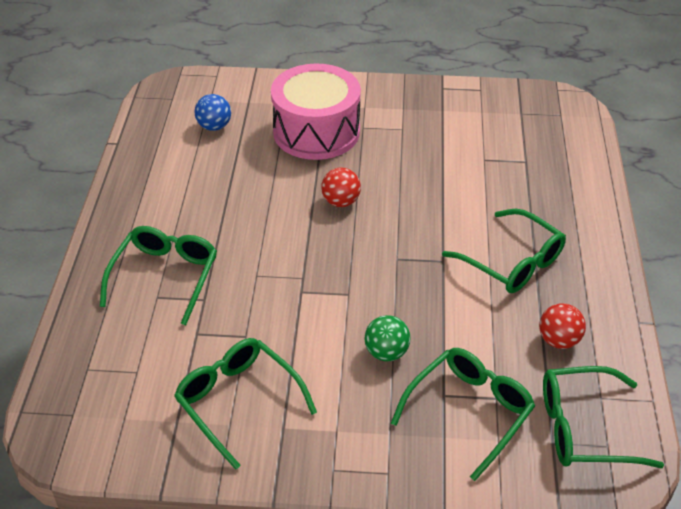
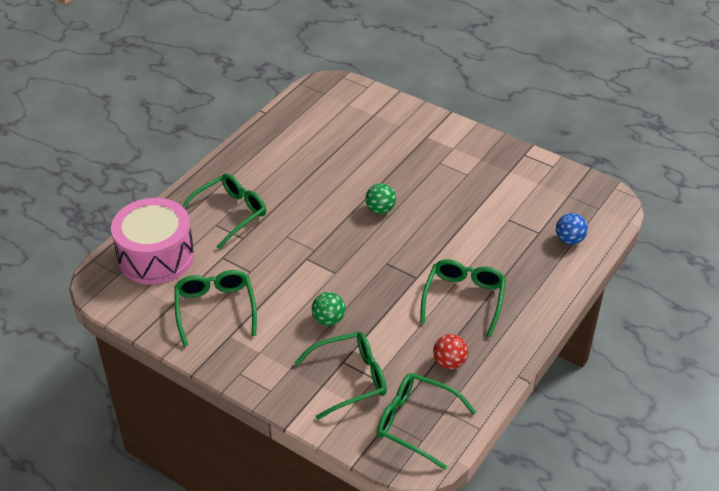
camera: 30 degrees right, 0 degrees up
(214, 126) = (337, 124): blue ball -> blue ball (569, 240)
(316, 131) = (404, 153): pink drum -> pink drum (156, 256)
(341, 202) = (380, 209): red ball -> green ball
(512, 262) = (464, 298): green glasses -> green glasses turned 150 degrees counterclockwise

